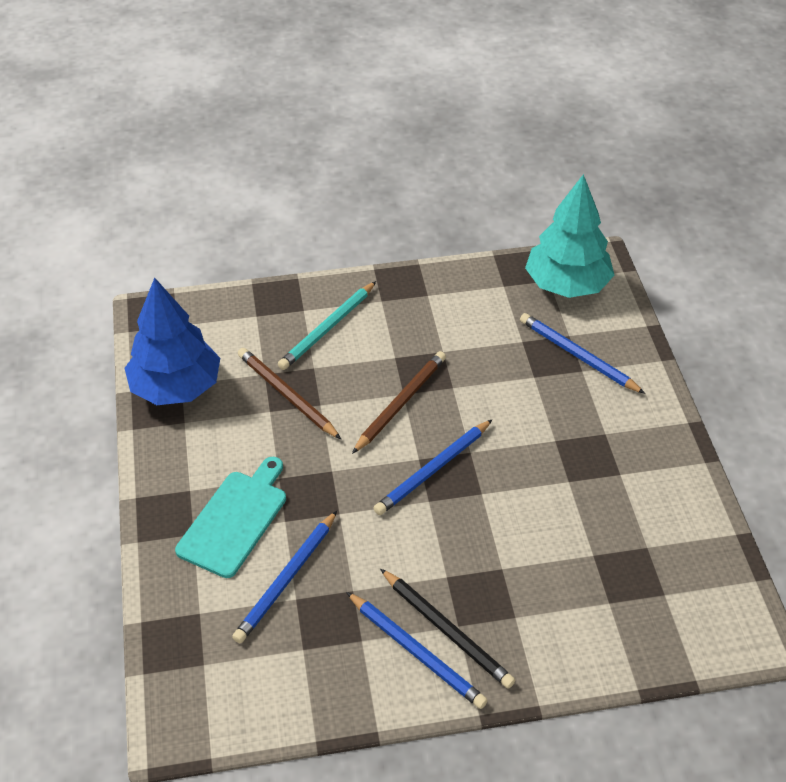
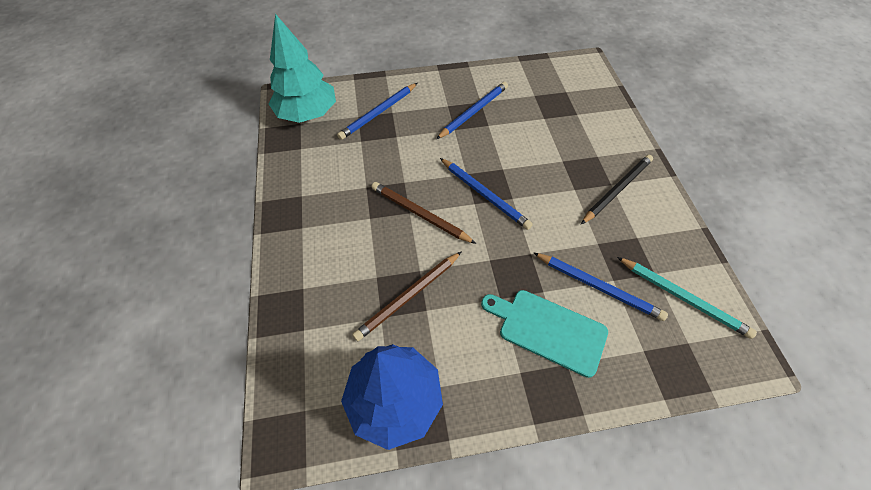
camera: 90 degrees left, 10 degrees up
(328, 328) = (330, 267): turquoise pencil -> turquoise pencil (683, 297)
(416, 652) = (637, 206): blue pencil -> blue pencil (473, 112)

